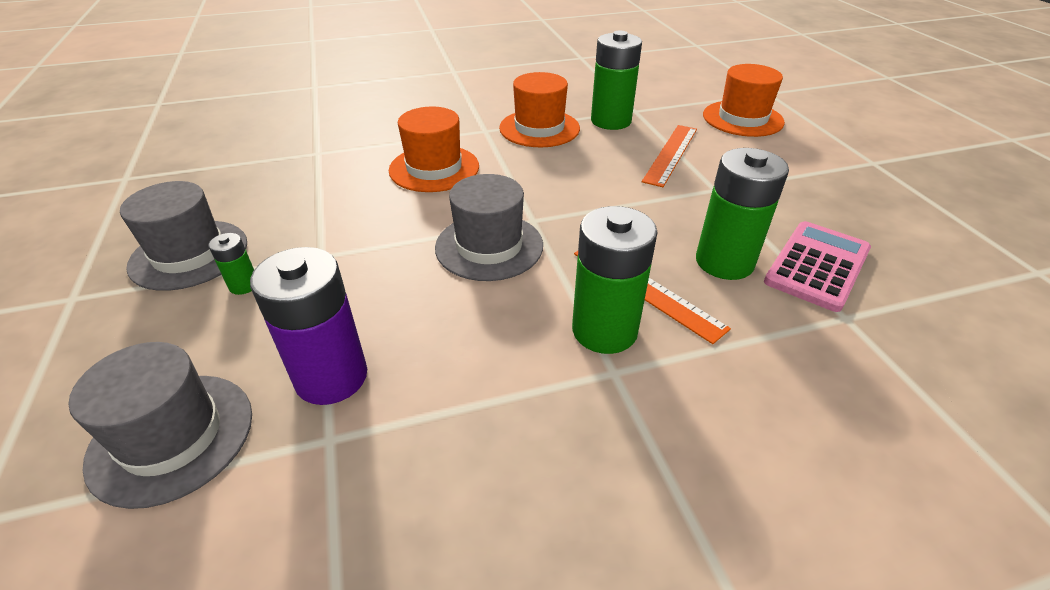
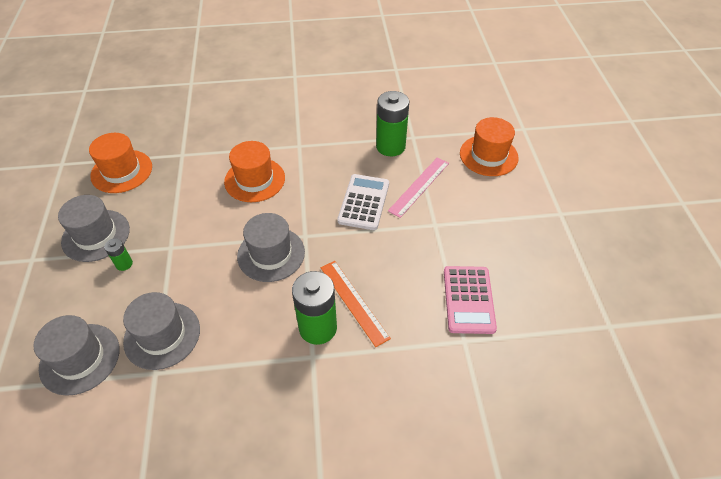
camera: 10 degrees right, 10 degrees up
(331, 377) = (162, 335): purple battery -> grey hat
(539, 128) = (337, 148): orange hat -> orange hat (121, 171)
(603, 176) = (364, 202): none -> white calculator
(670, 154) = (419, 186): orange ruler -> pink ruler
(724, 262) = (411, 288): green battery -> none
(817, 266) = (468, 300): pink calculator -> pink calculator turned 135 degrees clockwise

